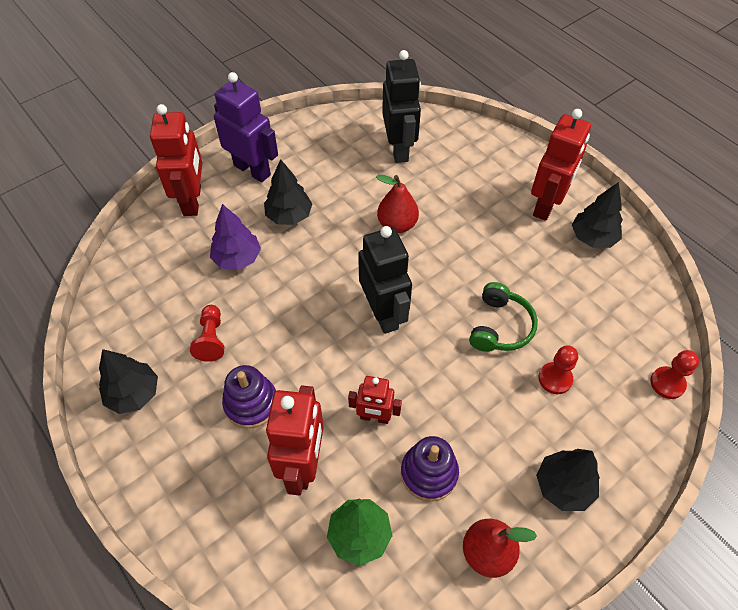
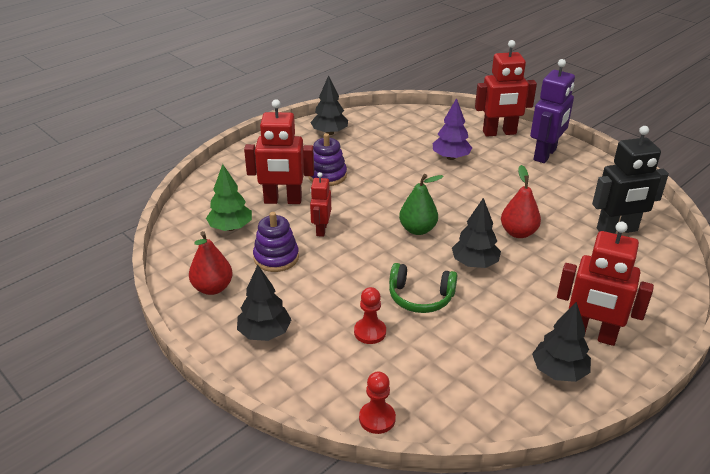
camera: 85 degrees right, 20 degrees down
(211, 339) = (376, 155): red pawn -> none
(289, 216) = (503, 176): black tree -> black tree (474, 263)
(383, 313) = (418, 229): black robot -> green pear

